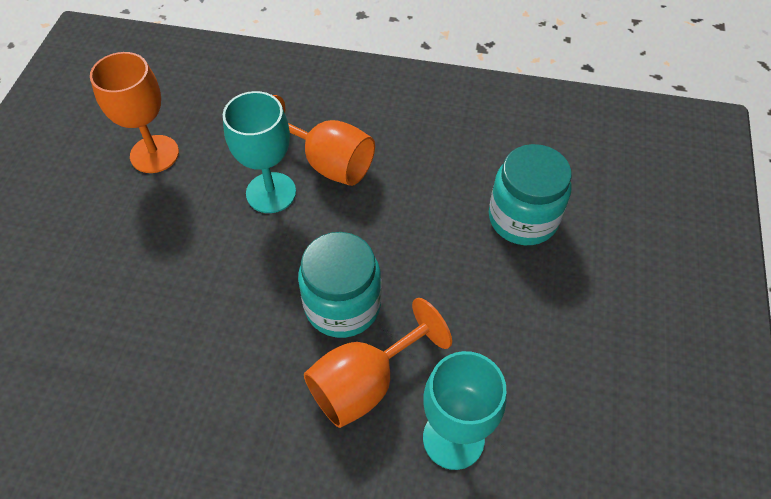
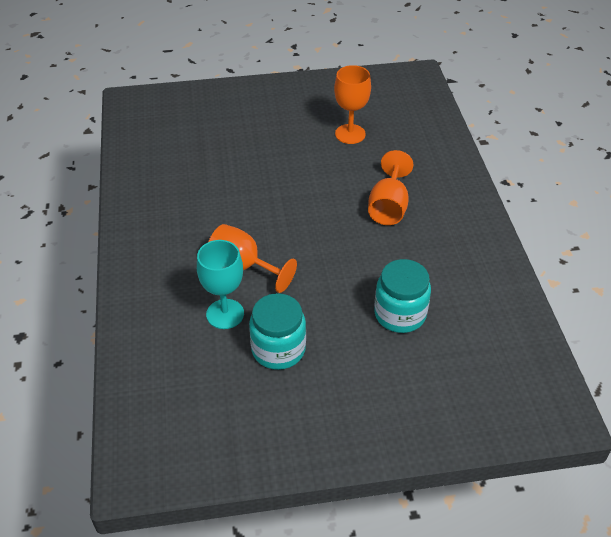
camera: 70 degrees right, 10 degrees down
(271, 193) = (350, 189): turquoise goblet -> none
(342, 305) = (288, 243): turquoise jar -> turquoise jar (278, 349)

